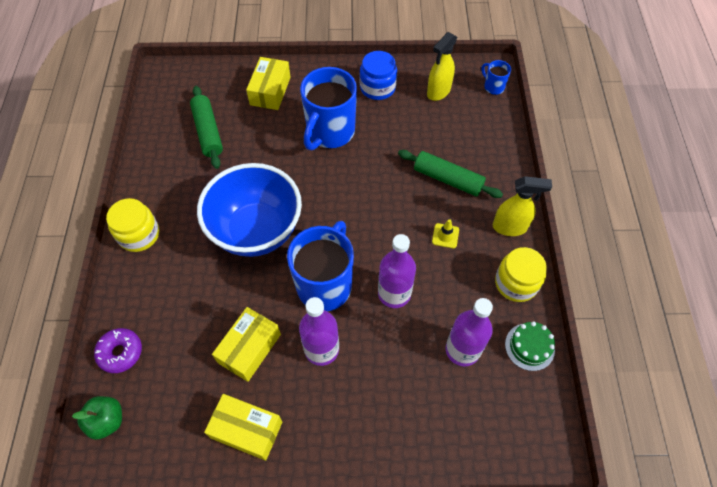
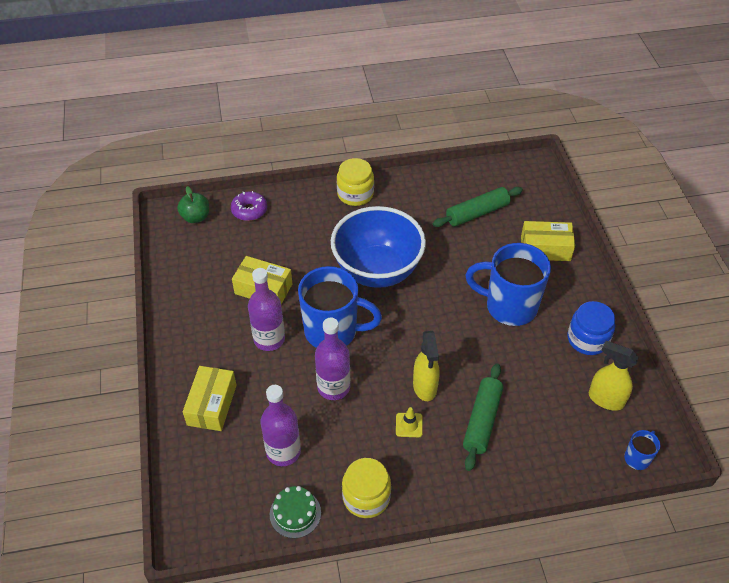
camera: 80 degrees right, 10 degrees down
(246, 430) = (194, 301): yellow box -> yellow box (212, 405)
(510, 227) = (435, 487): yellow spray bottle -> yellow spray bottle (425, 387)

